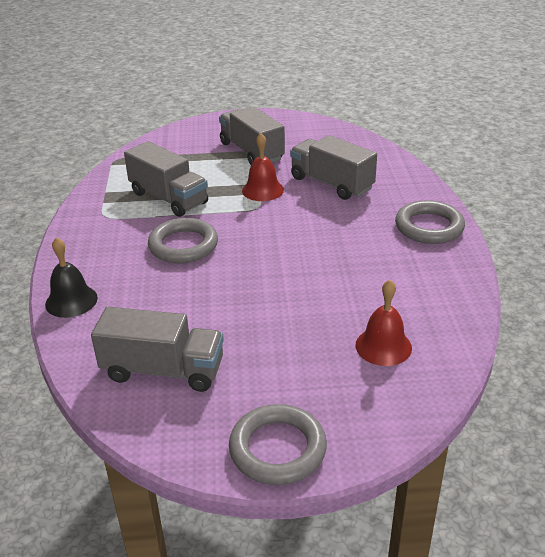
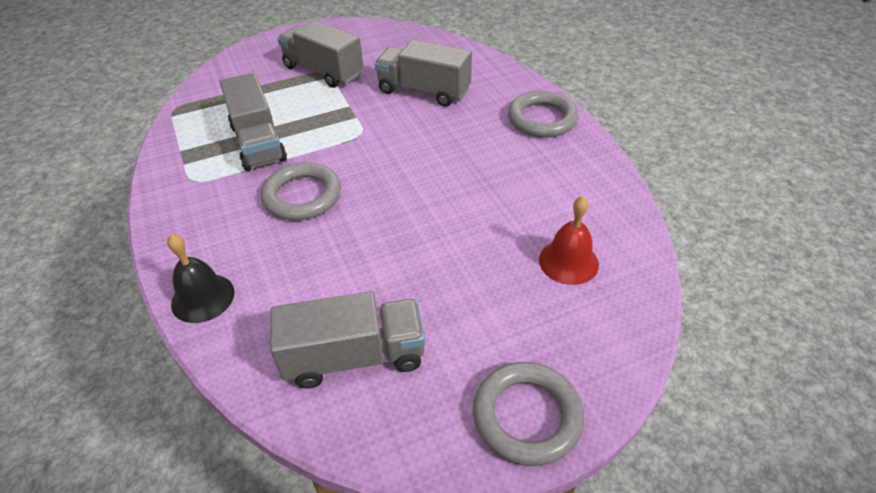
camera: 20 degrees left, 10 degrees up
(168, 198) = (258, 143): grey truck -> grey truck turned 45 degrees clockwise
(262, 190) = (357, 113): red bell -> none

